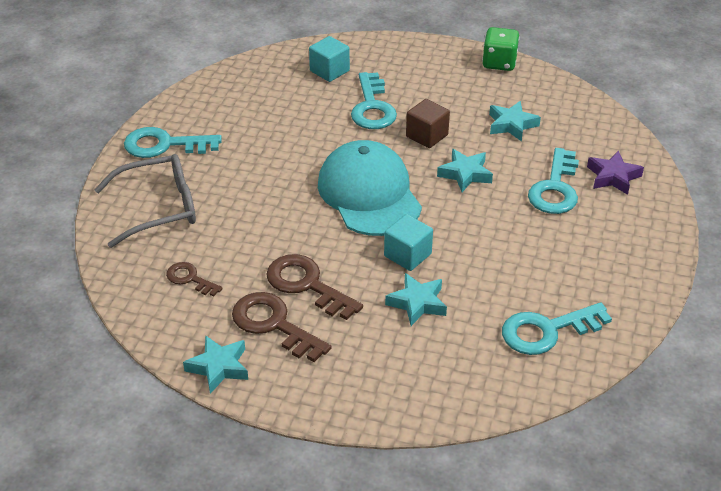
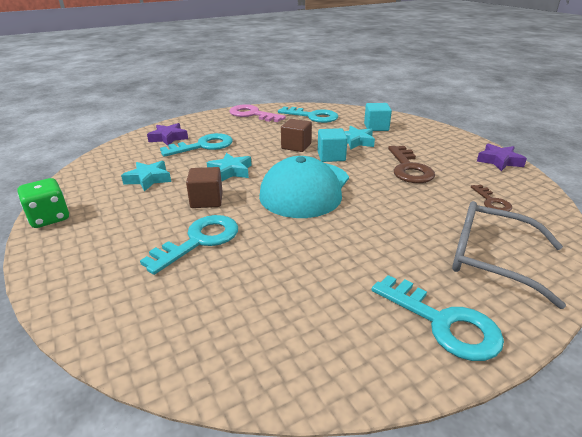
camera: 135 degrees left, 10 degrees down
(218, 367) = (499, 161): turquoise star -> purple star
(274, 324) = (448, 163): brown key -> none
(329, 71) = (163, 302): turquoise cube -> turquoise cube (376, 127)
(467, 249) = (296, 146): none -> brown cube
(624, 282) = (252, 114): none -> pink key

